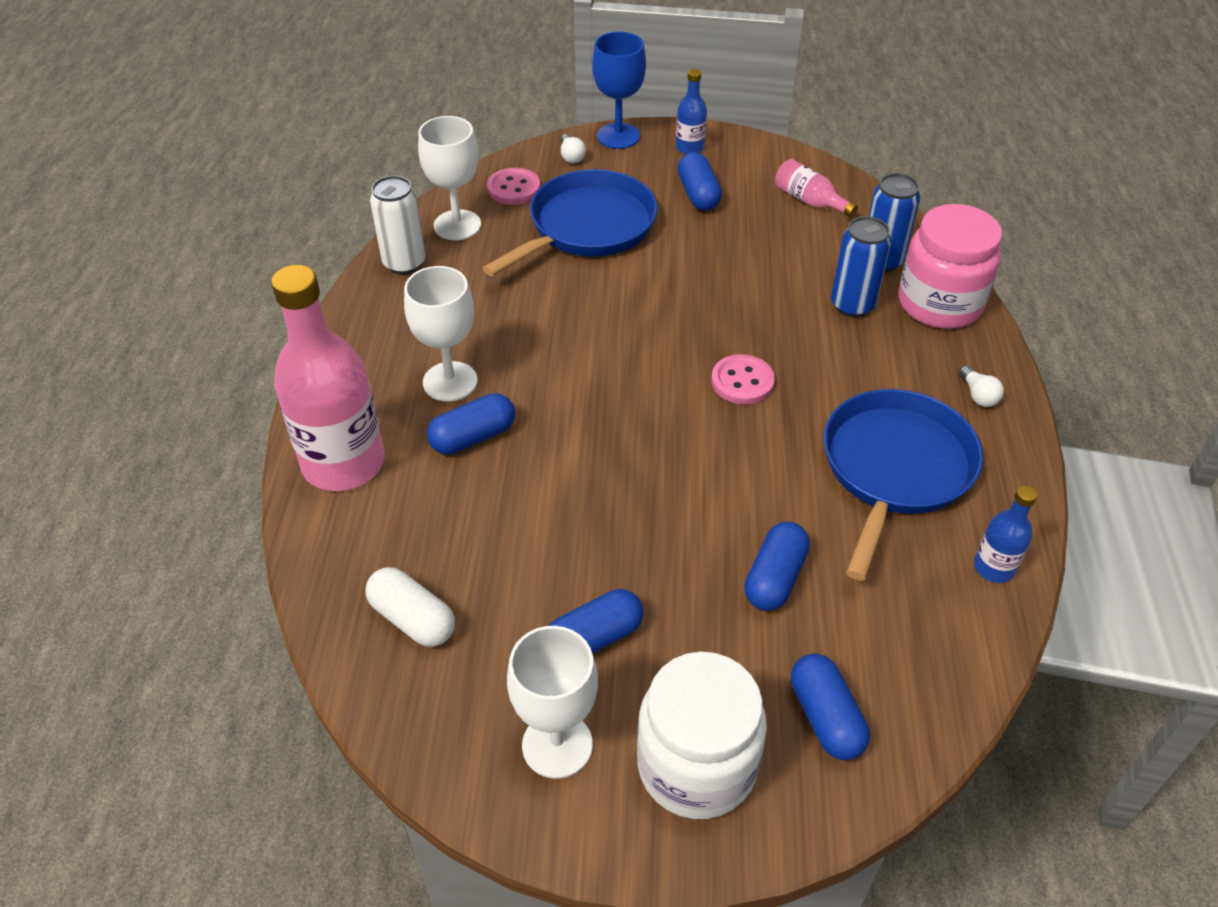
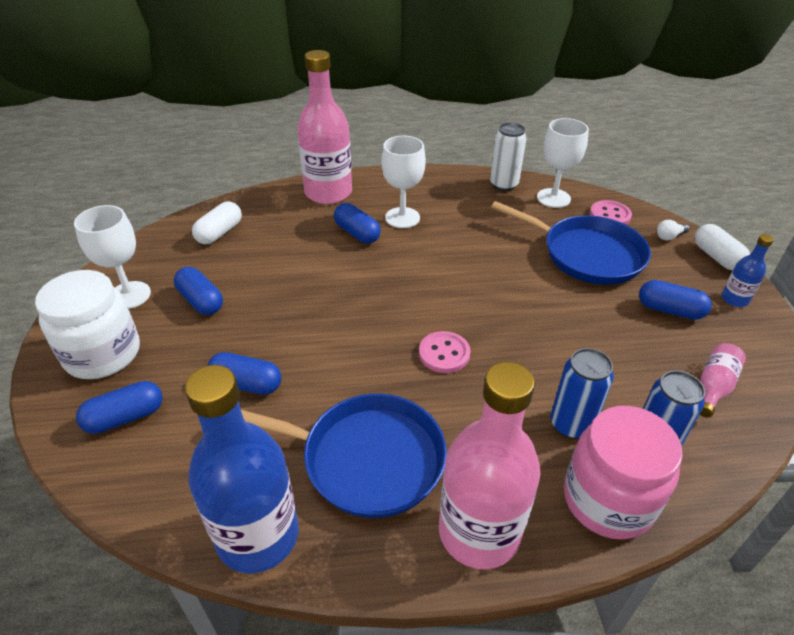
camera: 80 degrees right, 5 degrees down
(618, 136) = (716, 257): blue goblet -> white capsule
(698, 194) = (669, 310): blue capsule -> blue capsule turned 45 degrees clockwise
(978, 395) = (479, 532): white light bulb -> pink bottle
(994, 567) = (258, 535): blue bottle -> blue bottle, size x2.18

